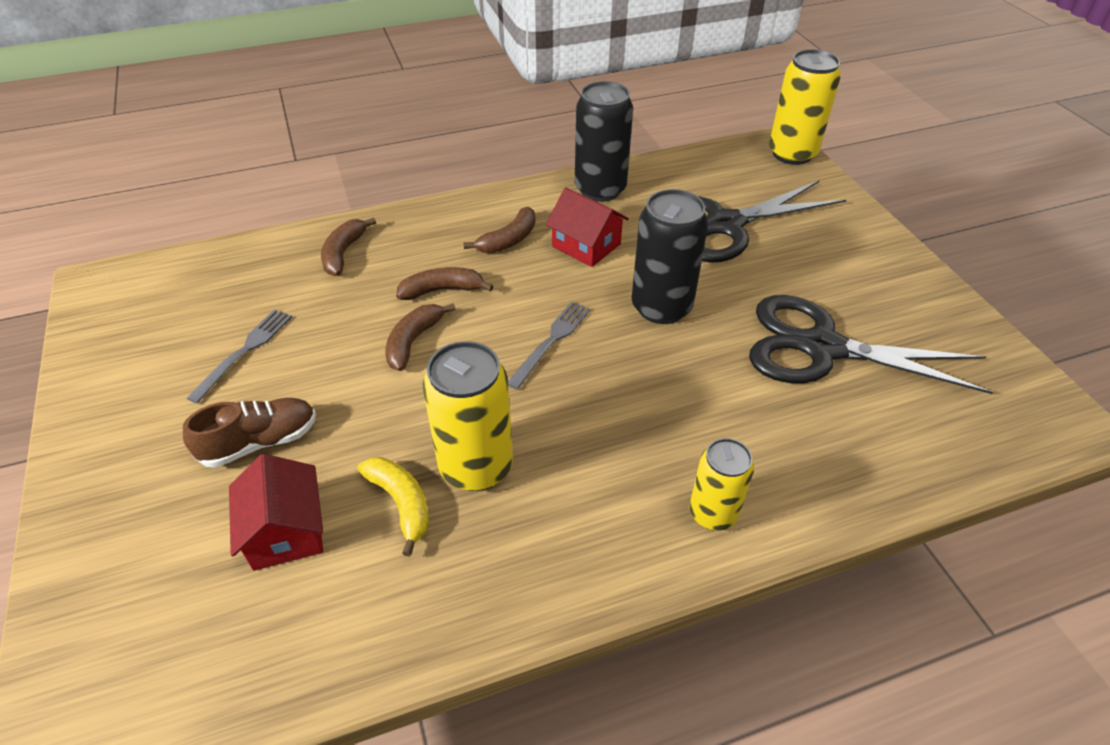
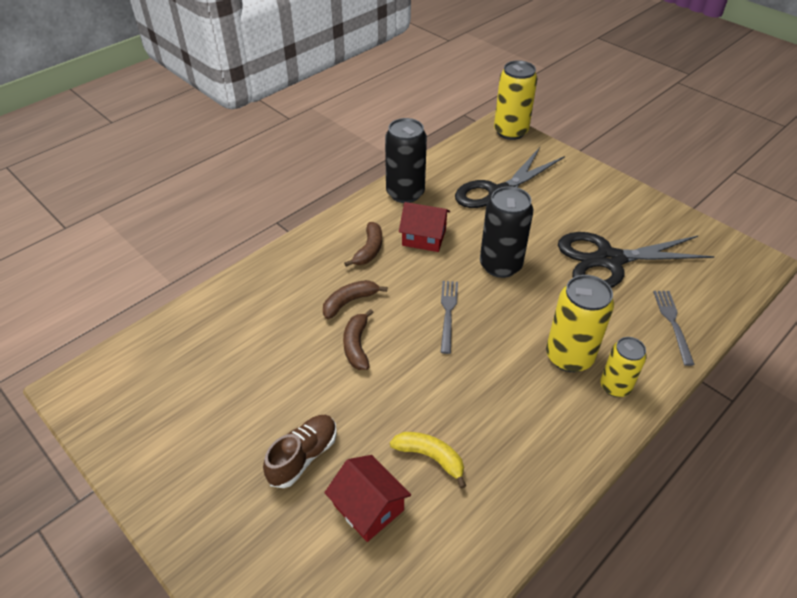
camera: 25 degrees left, 0 degrees up
(244, 352) = (239, 397): grey fork -> grey fork (673, 323)
(343, 253) = (256, 298): brown banana -> none
(476, 466) = (460, 414): yellow can -> yellow can (569, 356)

